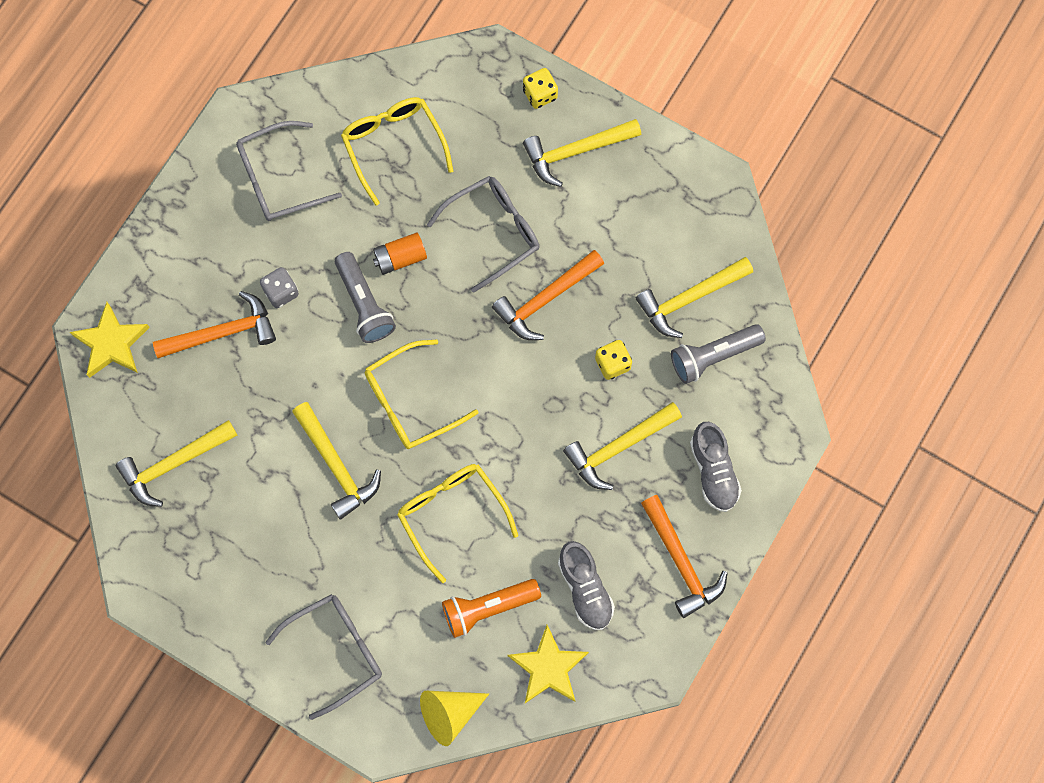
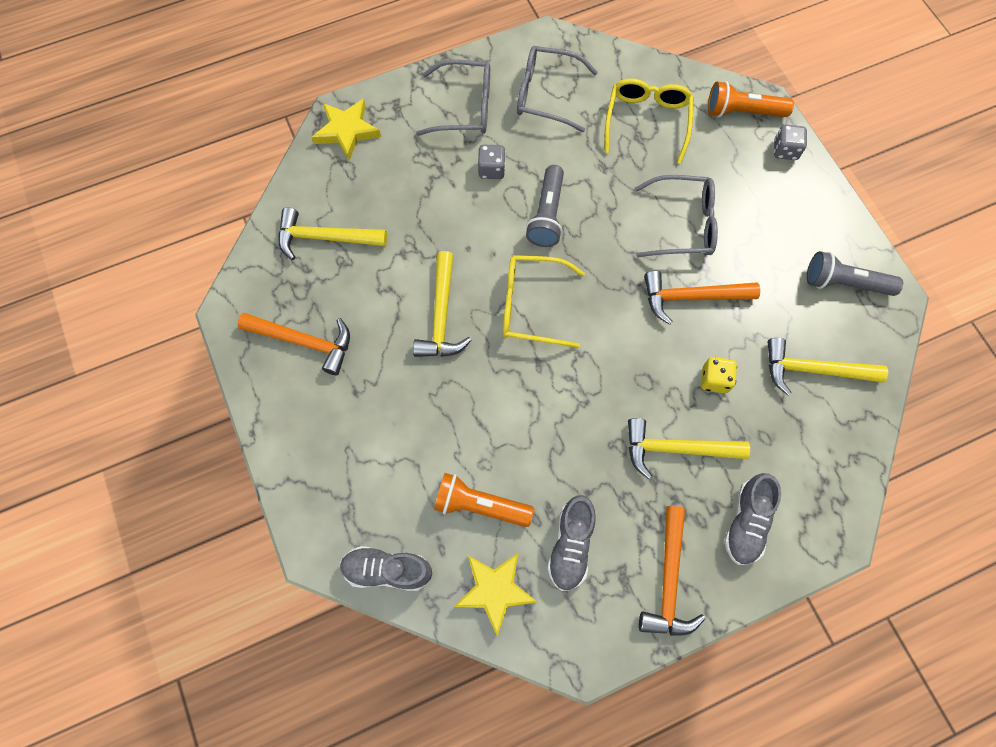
camera: 35 degrees right, 5 degrees down
(223, 332) = (429, 171): orange hammer -> orange hammer (304, 342)
(336, 651) = (337, 455): grey glasses -> grey glasses (465, 107)
(400, 258) = (597, 199): orange battery -> none
(449, 713) = (387, 570): yellow cone -> grey shoe
(451, 514) = (503, 411): yellow glasses -> none
(476, 78) = (742, 112): none -> orange flashlight
(540, 94) = (785, 150): yellow dice -> grey dice
(575, 151) = (787, 206): yellow hammer -> none
(713, 356) = (805, 428): grey flashlight -> grey flashlight (844, 283)

